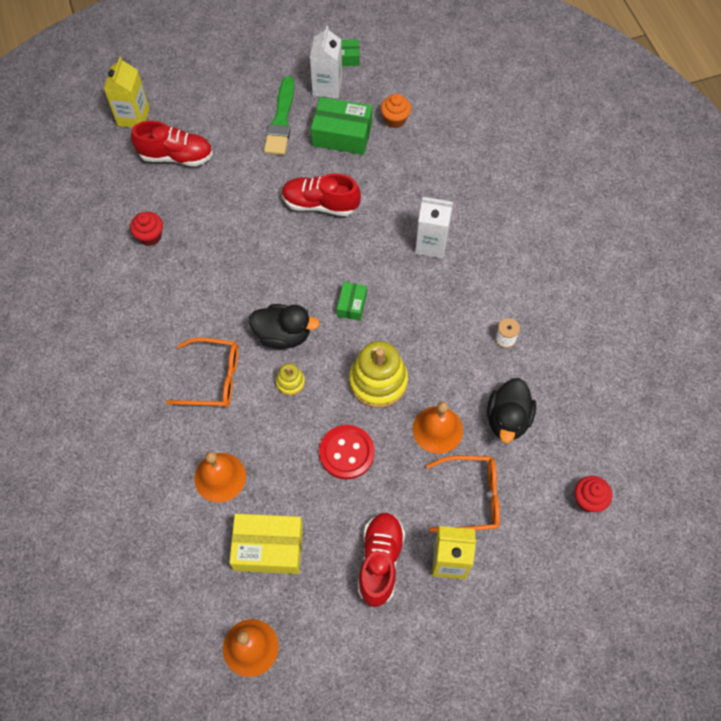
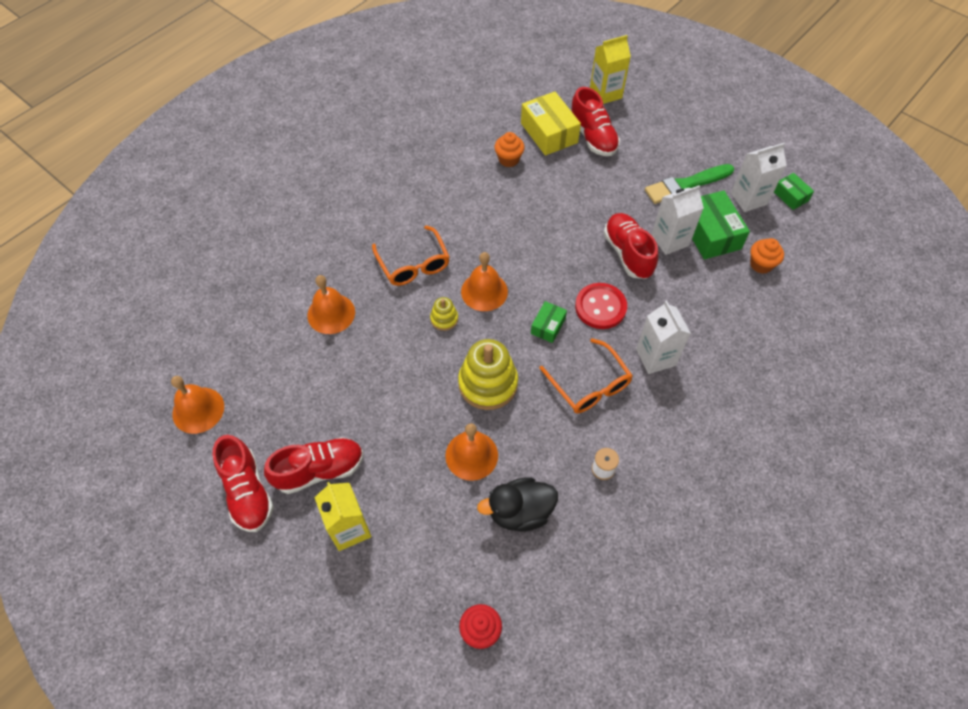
camera: 60 degrees right, 5 degrees down
(150, 236) = (509, 159): red cupcake -> orange cupcake
(268, 548) = (288, 379): yellow box -> yellow box (549, 133)
(283, 335) = (484, 291): black duck -> orange bell
(328, 166) = (670, 240): none -> white carton
(346, 453) = (405, 393): red button -> red button (600, 307)
(352, 305) = (548, 326): green box -> green box turned 45 degrees counterclockwise
(365, 634) = (248, 492): none -> red shoe
(471, 497) = (421, 518): orange glasses -> orange glasses (589, 385)

